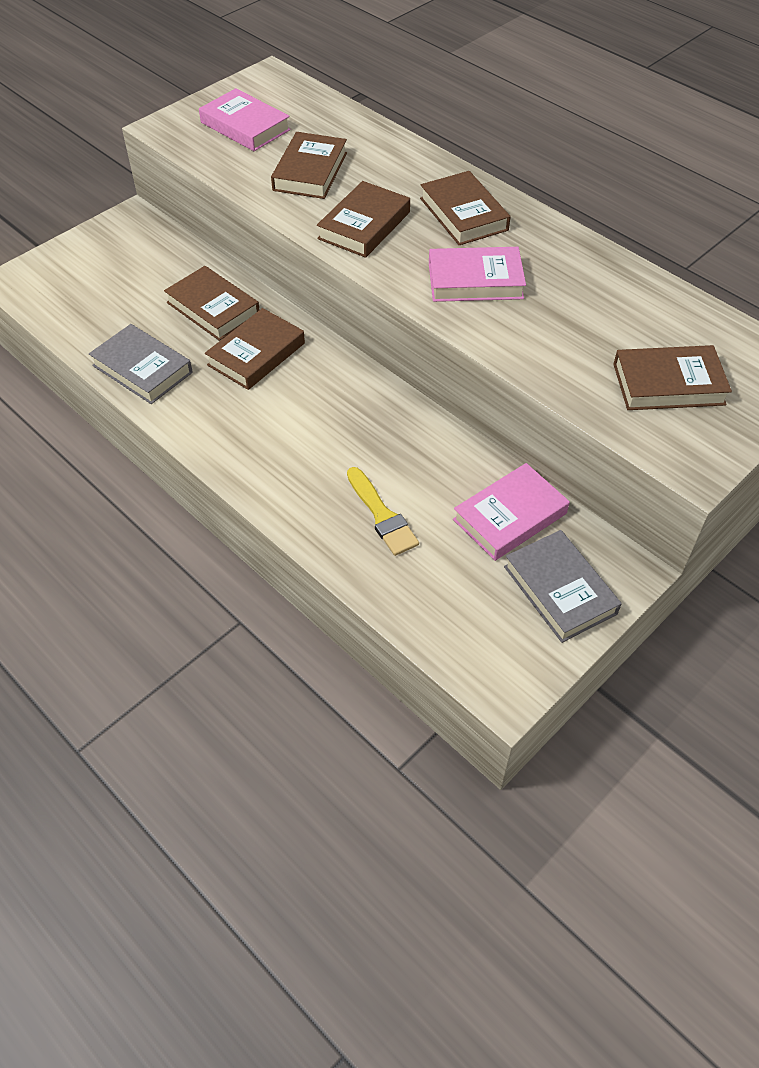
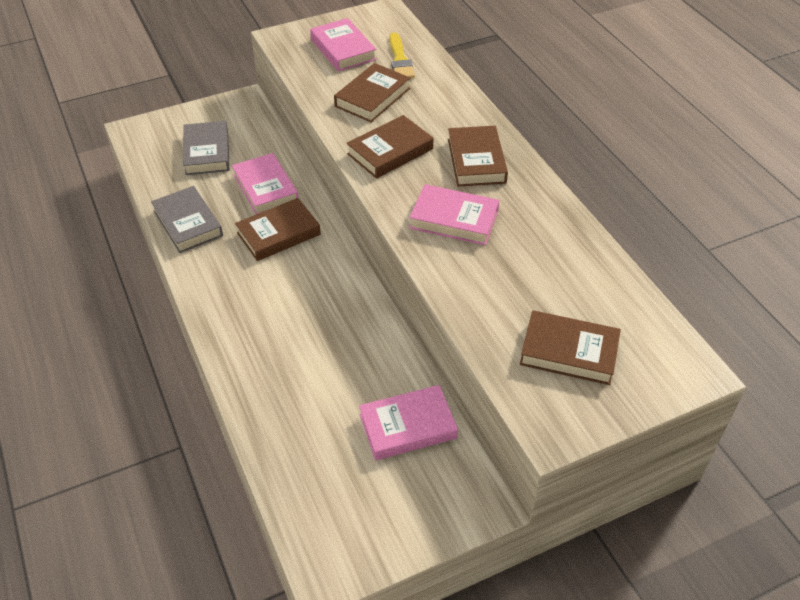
camera: 20 degrees right, 5 degrees down
(213, 308) = (266, 188): brown book -> pink book
(382, 515) = (305, 394): yellow brush -> yellow brush (400, 60)
(560, 590) = (416, 503): grey book -> grey book (207, 152)

